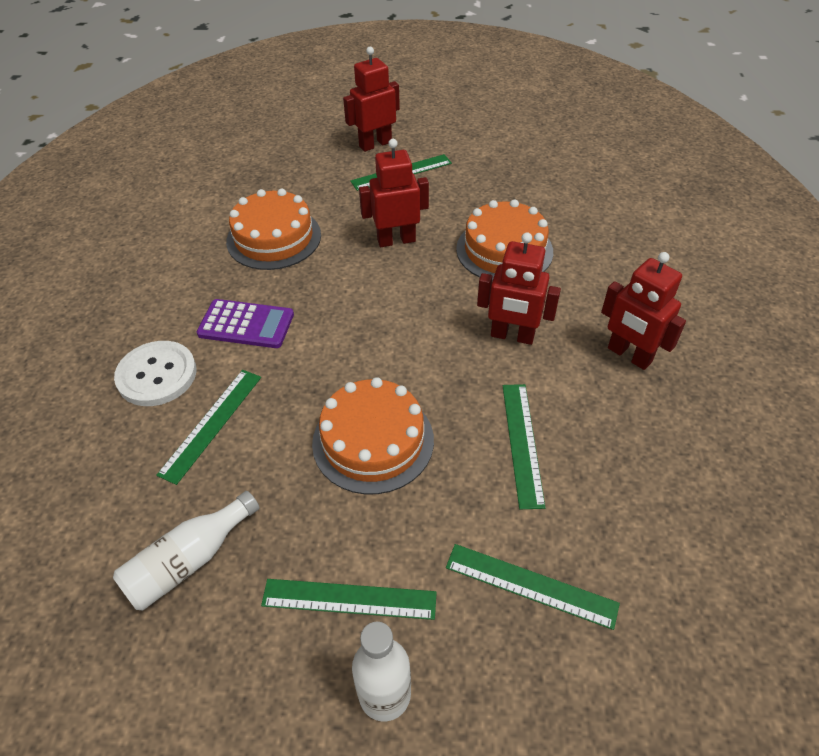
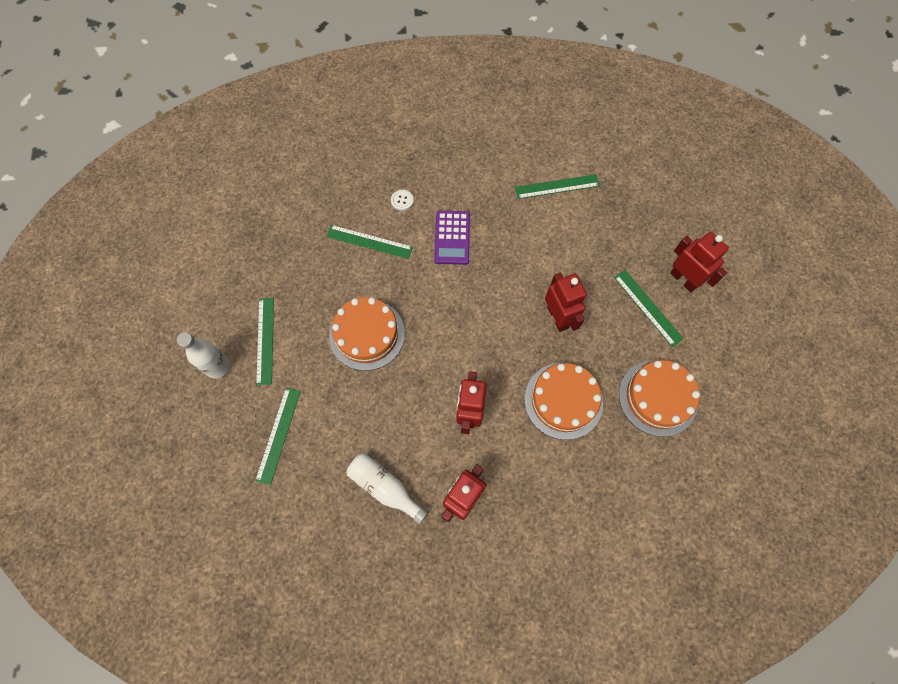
camera: 80 degrees right, 20 degrees up
(157, 375) = (402, 200): white button -> white button, size x0.47
(189, 561) = (281, 257): white bottle -> white bottle (385, 488)
(274, 238) = (542, 232): orange cake -> orange cake (658, 397)
(522, 443) = (375, 425): green ruler -> green ruler (557, 187)

